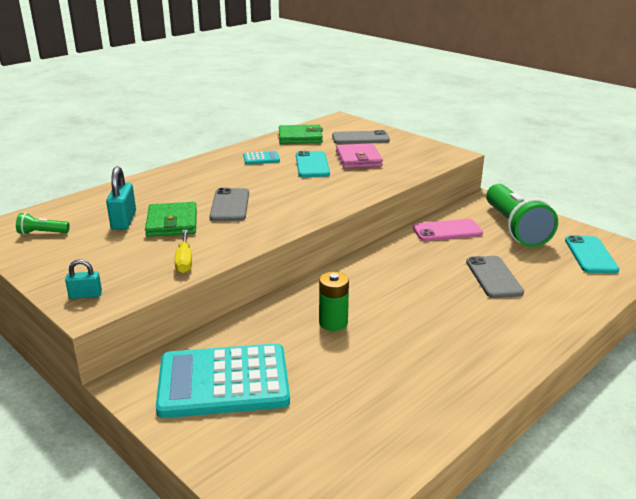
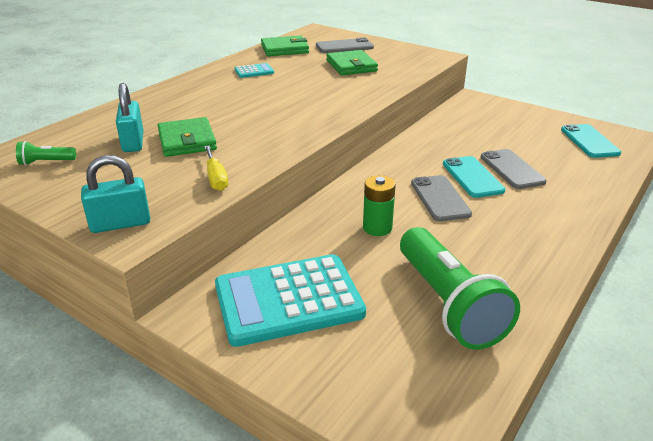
camera: 10 degrees left, 5 degrees up
(85, 295) = (120, 224): turquoise padlock -> turquoise padlock, size x1.69
(230, 205) = (241, 118): grey phone -> grey phone (439, 198)
(312, 165) = (308, 74): turquoise phone -> turquoise phone (472, 177)
(358, 159) = (351, 66): pink wallet -> green wallet
(447, 231) = (450, 130): pink phone -> none
(514, 228) = (511, 122): green flashlight -> green flashlight (448, 304)

